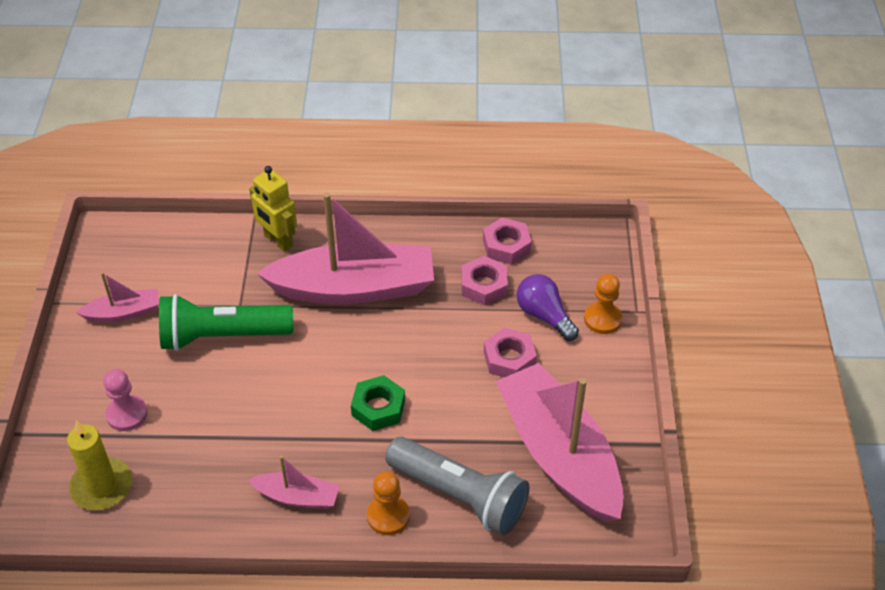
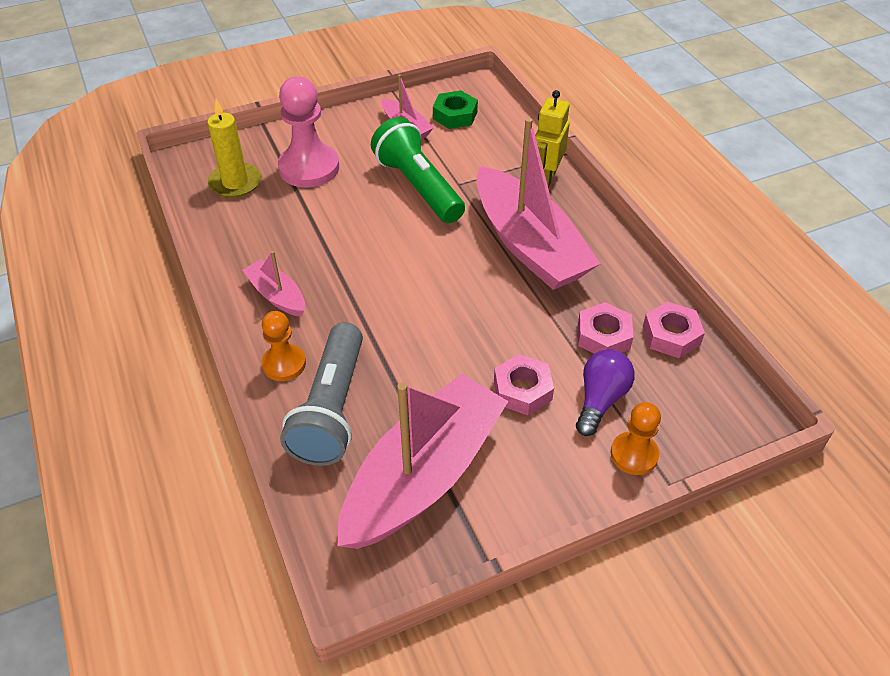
camera: 65 degrees right, 0 degrees up
(127, 414) = (309, 168): pink pawn -> pink pawn, size x1.71
(297, 497) = (277, 295): pink boat -> pink boat turned 150 degrees clockwise
(378, 407) = (401, 312): green nut -> green nut (455, 115)

